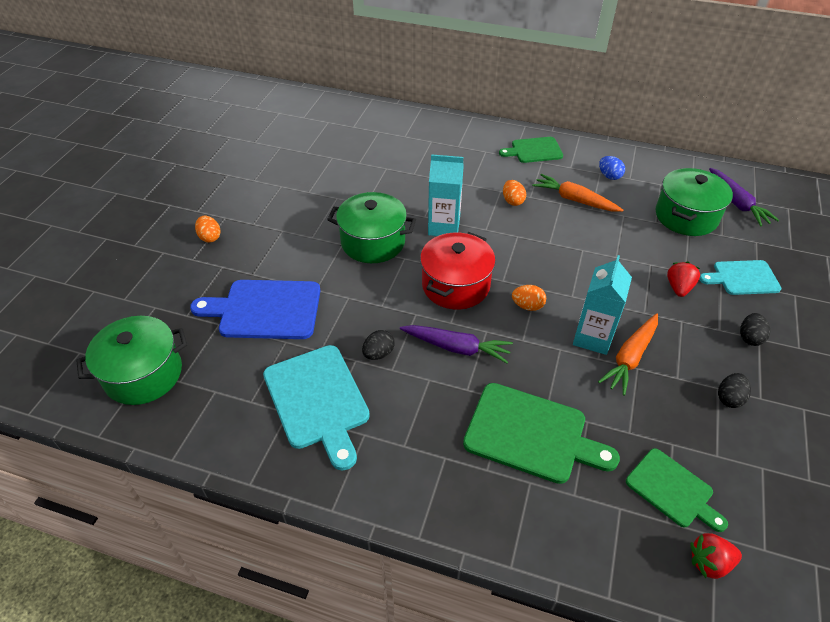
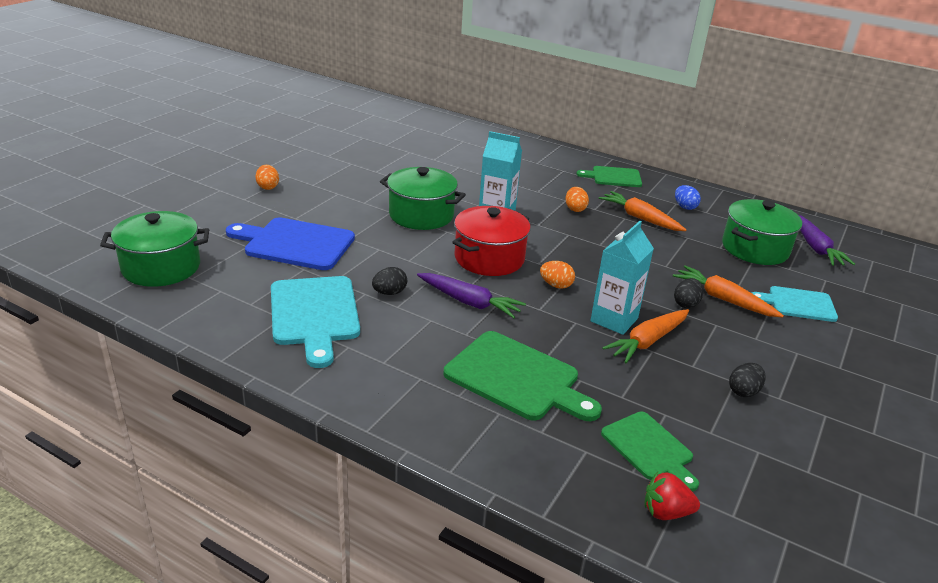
camera: 10 degrees right, 15 degrees down
(678, 288) = (723, 299): red strawberry -> orange carrot
(749, 337) = (786, 350): black egg -> black egg (686, 304)

